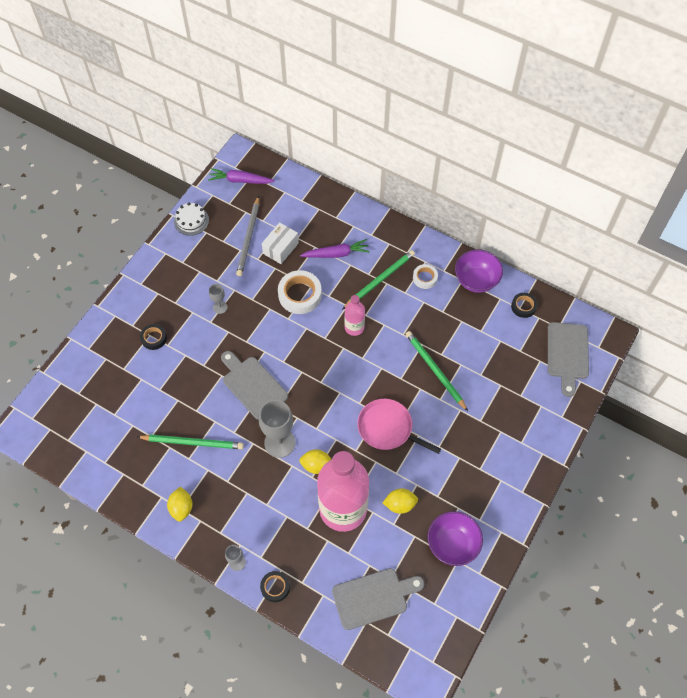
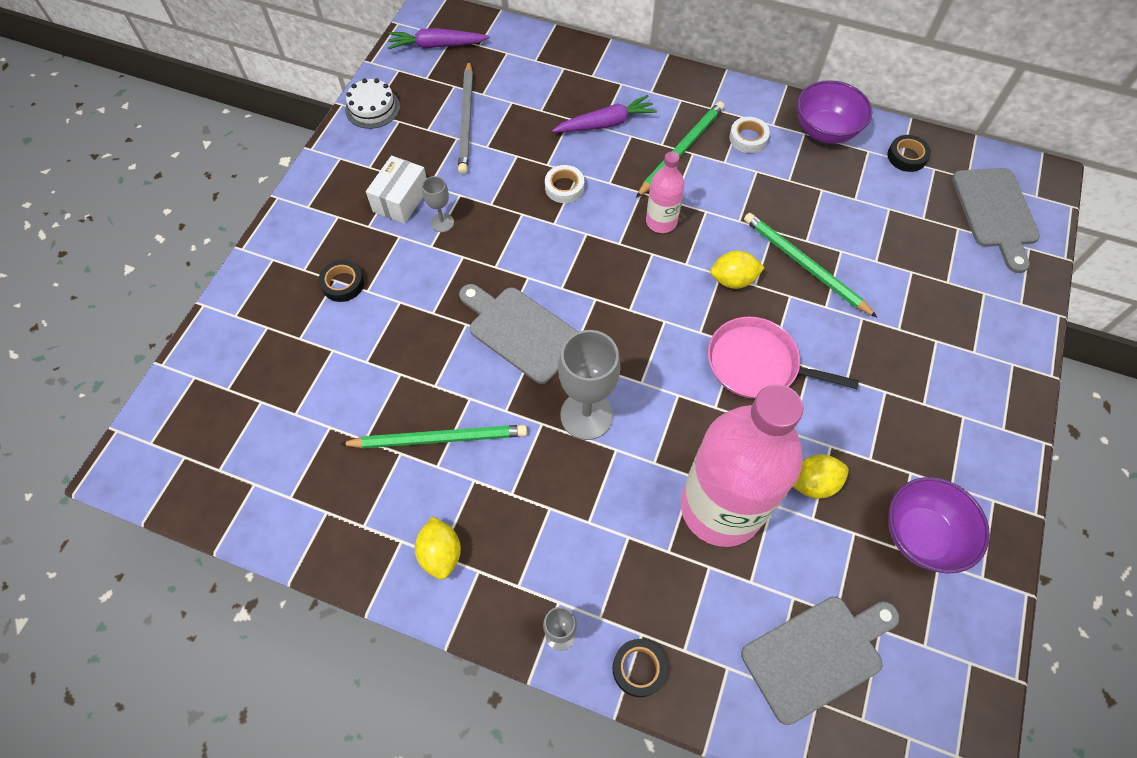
camera: 10 degrees left, 0 degrees up
(280, 248) = (519, 127): white box -> white box (401, 200)
(300, 295) = (564, 187): white tape -> white tape, size x0.57
(316, 465) = (657, 442): yellow lemon -> yellow lemon (733, 280)

